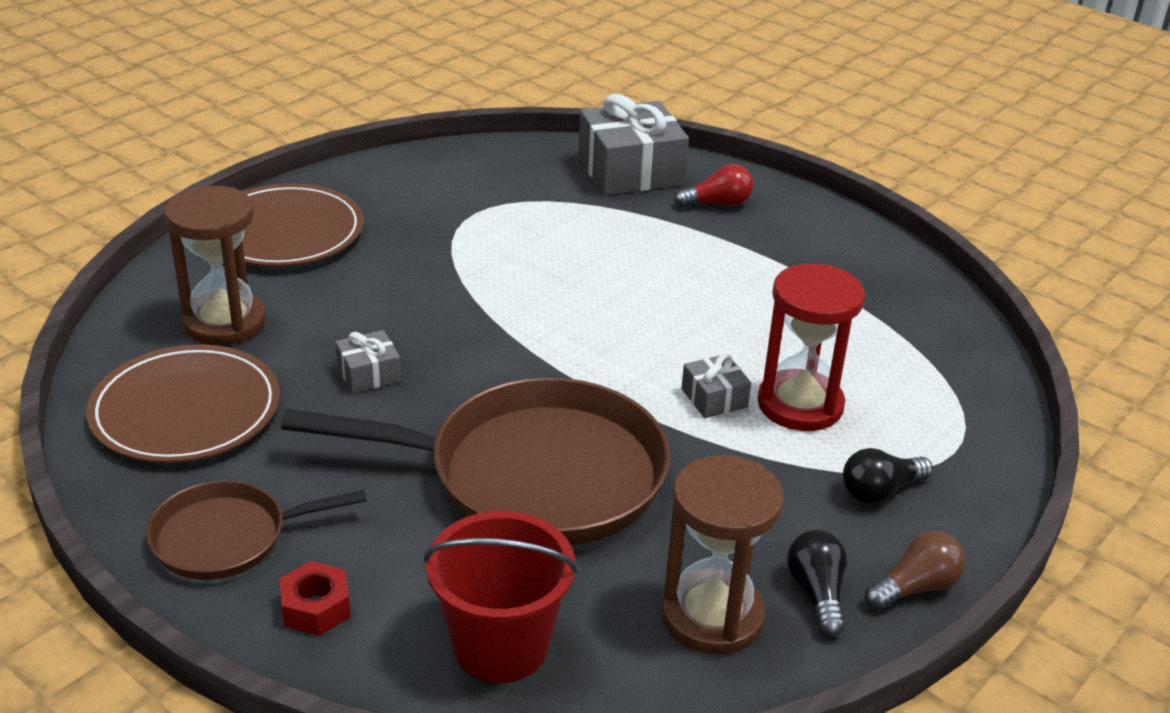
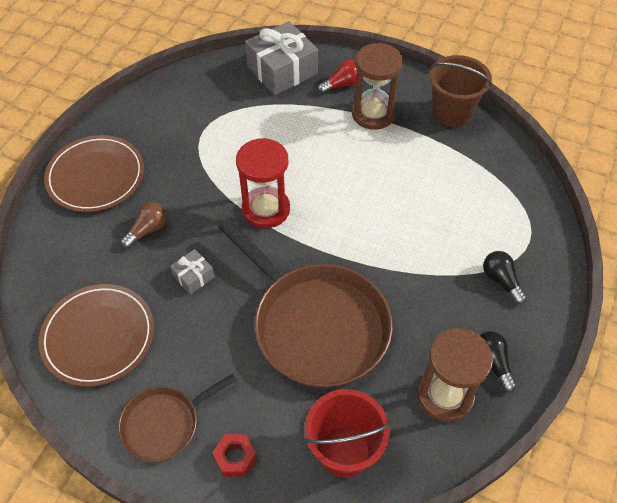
camera: 15 degrees left, 20 degrees up
(224, 322) = (91, 260): brown hourglass -> brown hourglass (373, 114)
(535, 475) = (316, 325): brown pan -> brown pan turned 60 degrees clockwise
(714, 398) = (392, 239): grey gift -> none
(800, 405) = (439, 230): red hourglass -> red hourglass (266, 209)
(880, 491) = (501, 281): black light bulb -> black light bulb turned 105 degrees clockwise
(886, 269) = (452, 112): none -> brown bucket
(915, 588) = (539, 343): brown light bulb -> brown light bulb (147, 230)

